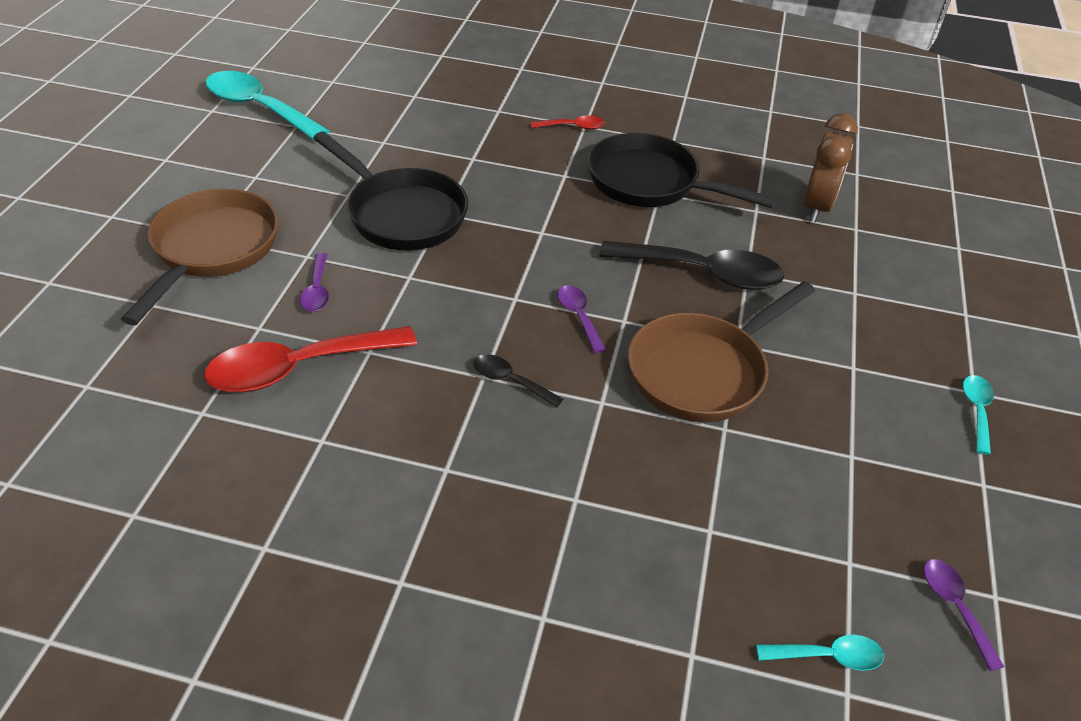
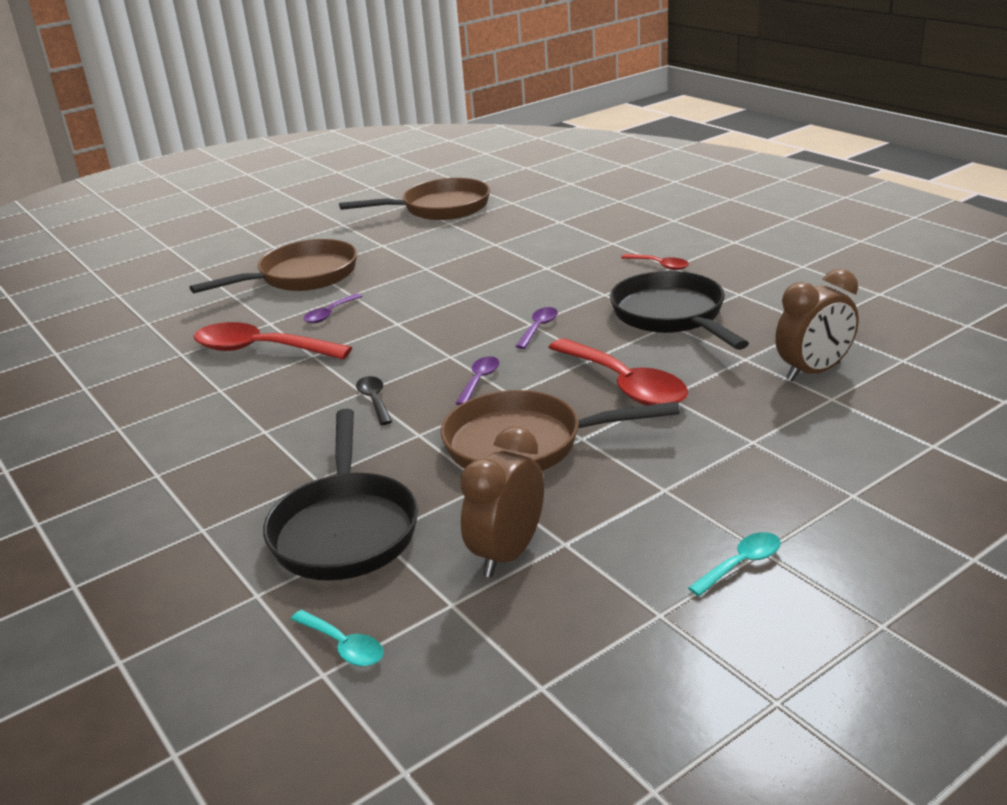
camera: 45 degrees right, 15 degrees down
(259, 108) = (439, 208): turquoise spoon -> brown pan
(401, 214) = (445, 287): black pan -> black pan (345, 529)
(702, 273) = (624, 385): black spoon -> red spoon
(827, 489) = (507, 554): none -> brown clock
(955, 608) = (491, 674): purple spoon -> purple spoon (538, 328)

